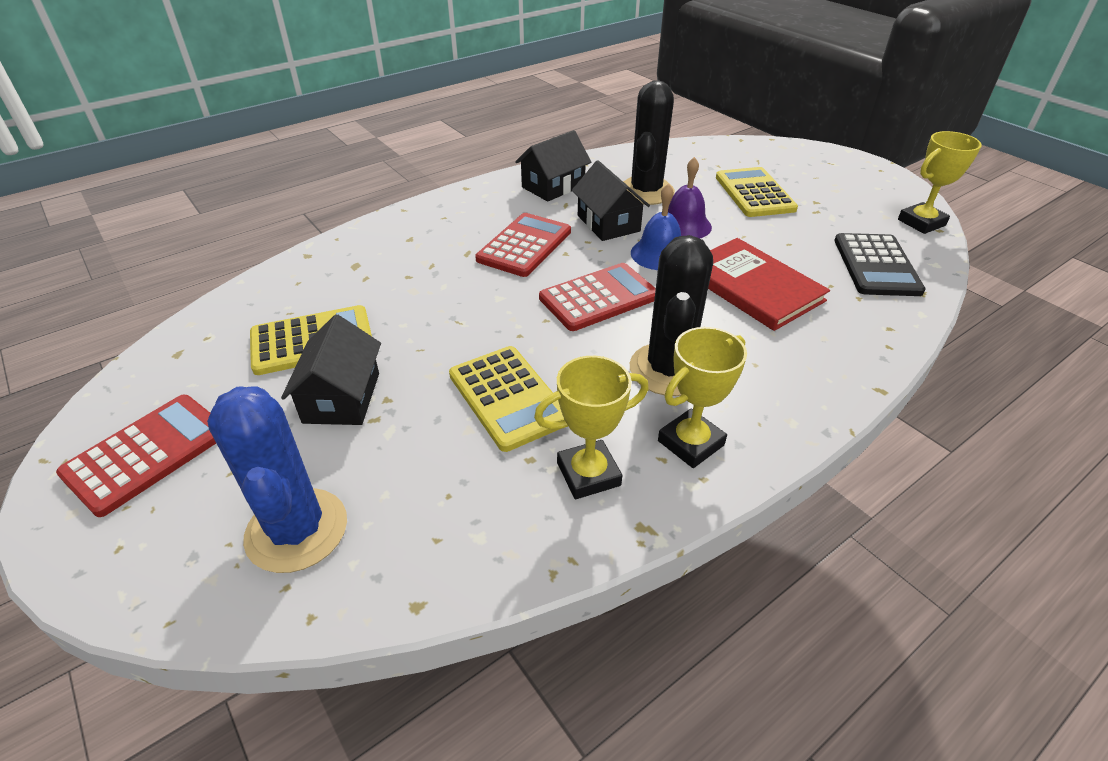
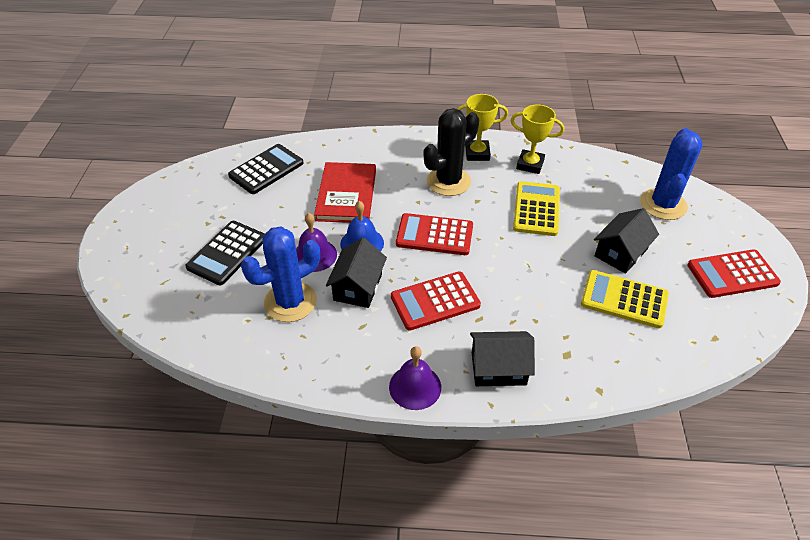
camera: 140 degrees left, 5 degrees up
(476, 194) = (415, 387): none -> purple bell
(553, 186) = (346, 354): black house -> black house (498, 368)
(646, 191) = (290, 302): black cactus -> blue cactus
(754, 193) = (227, 253): yellow calculator -> black calculator
(921, 222) = (188, 175): yellow trophy -> none

